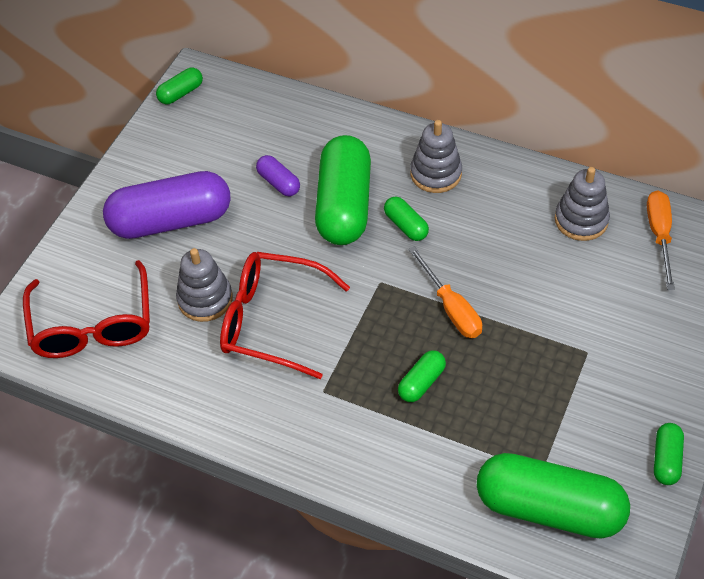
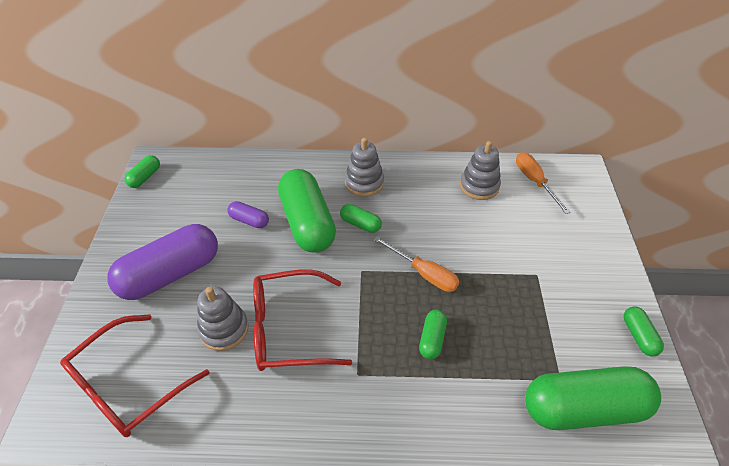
camera: 25 degrees left, 5 degrees down
(93, 325) = (128, 386): red glasses -> red glasses turned 75 degrees clockwise

